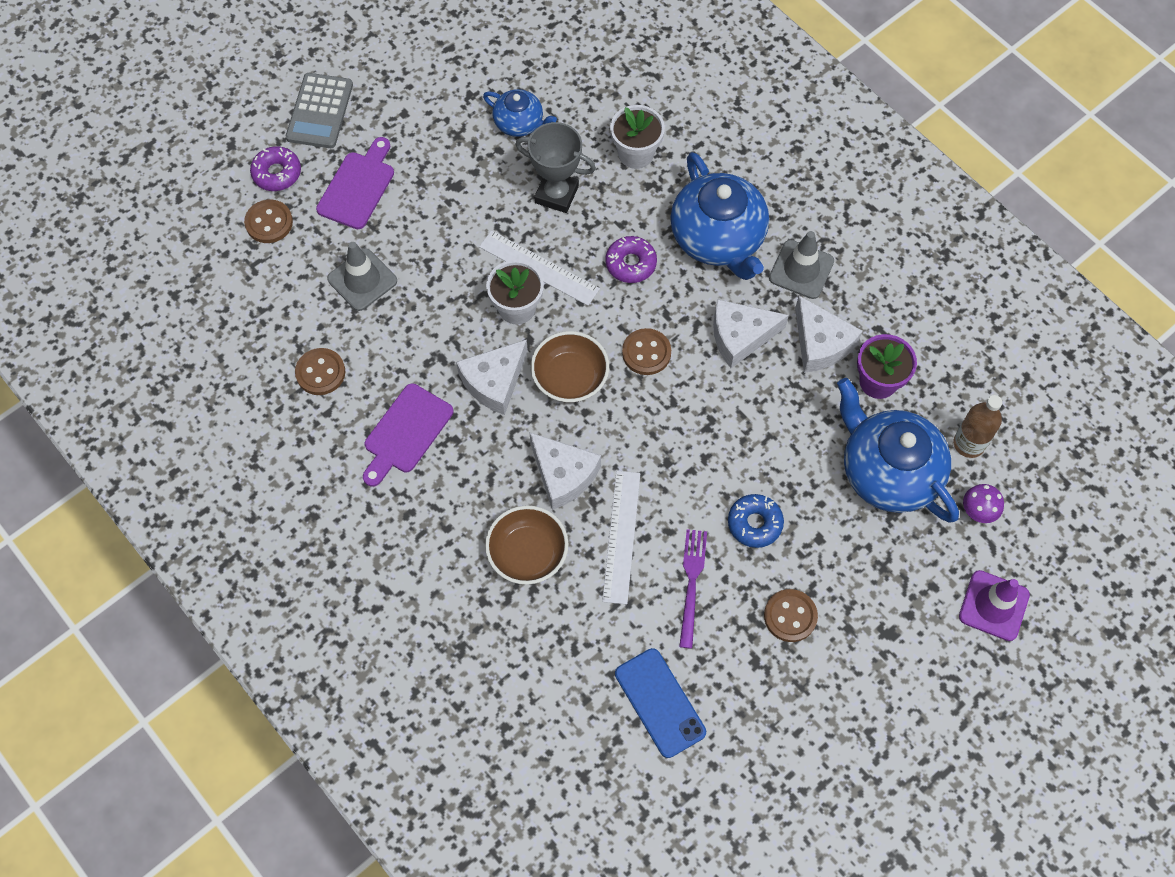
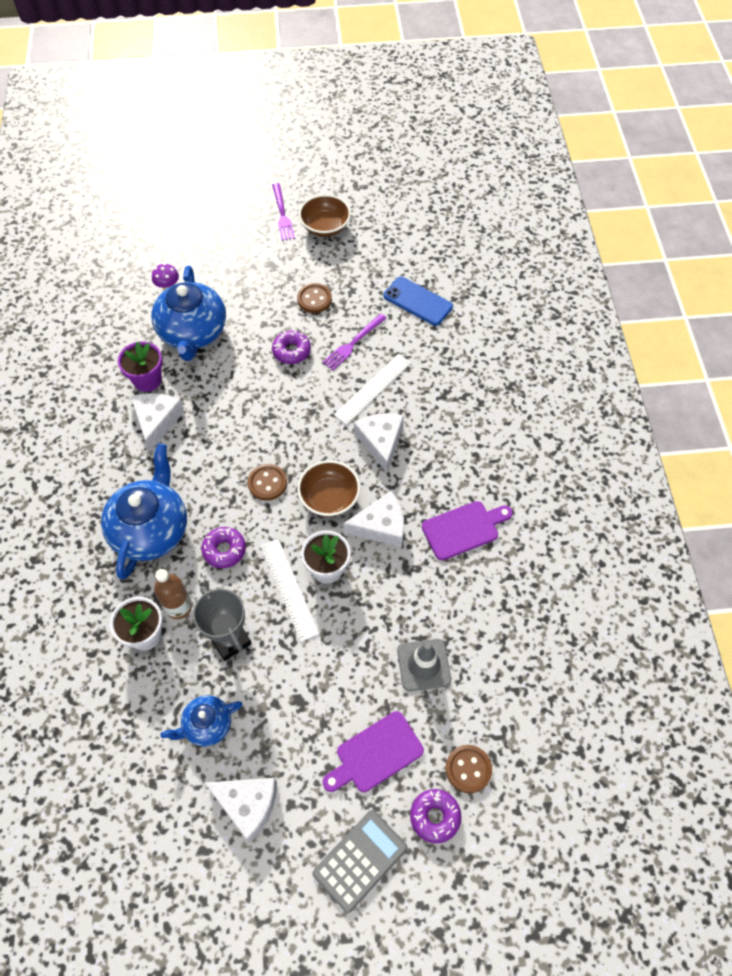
camera: 145 degrees left, 5 degrees down
(320, 372) = (498, 609): brown button -> none
(519, 123) = (207, 725): blue teapot -> blue teapot turned 90 degrees counterclockwise
(527, 553) = (435, 411): brown bowl -> brown bowl (325, 227)
(660, 702) = (417, 301): blue phone -> blue phone turned 60 degrees counterclockwise
(740, 336) = (200, 456): white cheese -> white cheese (247, 805)
(754, 523) = (291, 351): blue donut -> purple donut
(801, 270) = (121, 473): grey traffic cone -> none
(951, 729) = (282, 214): none -> purple fork
(969, 444) = (135, 320): brown bottle -> brown bottle (178, 607)
(993, 605) = (207, 246): purple traffic cone -> none

